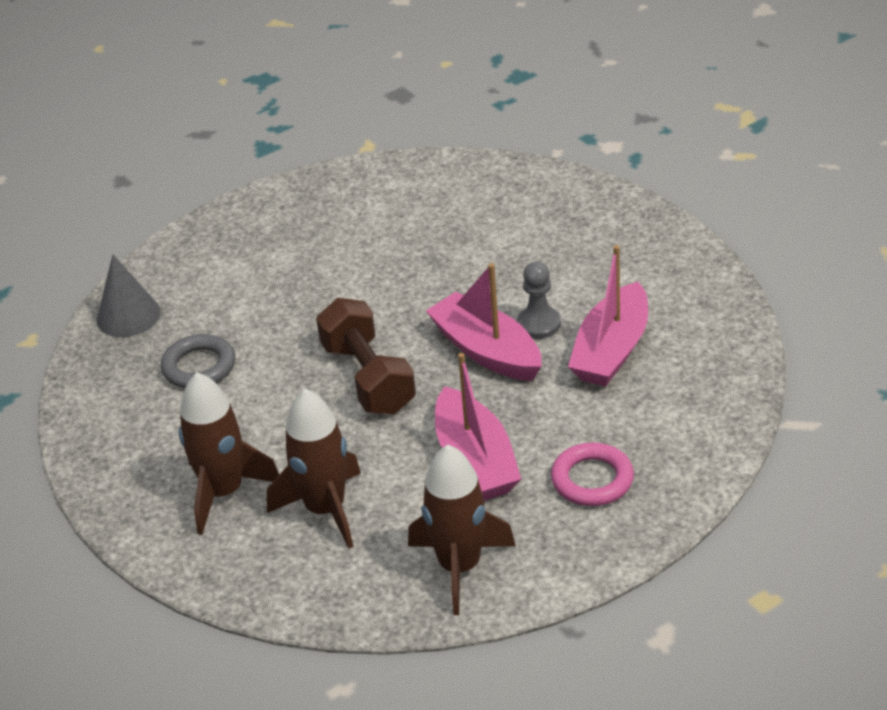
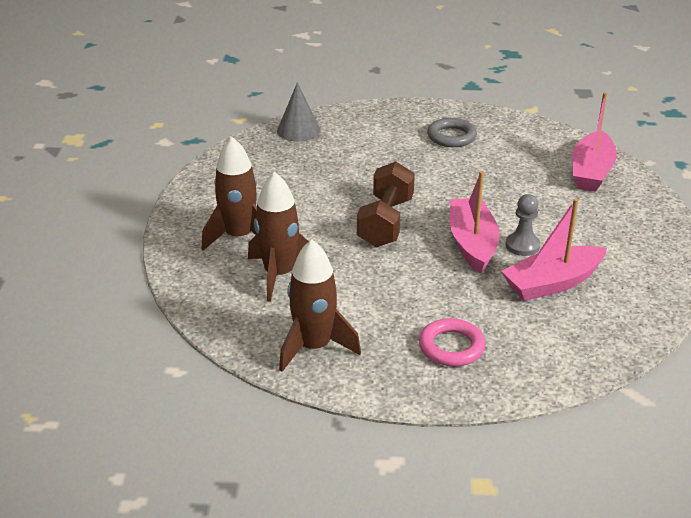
camera: 35 degrees right, 5 degrees down
(199, 367) = (303, 171): grey ring -> grey ring (451, 136)
(475, 460) = (393, 296): pink boat -> pink boat (591, 172)

